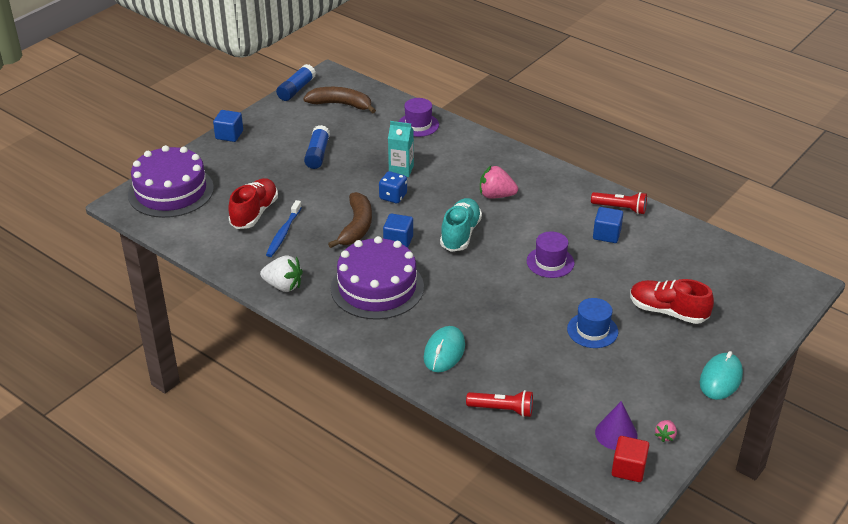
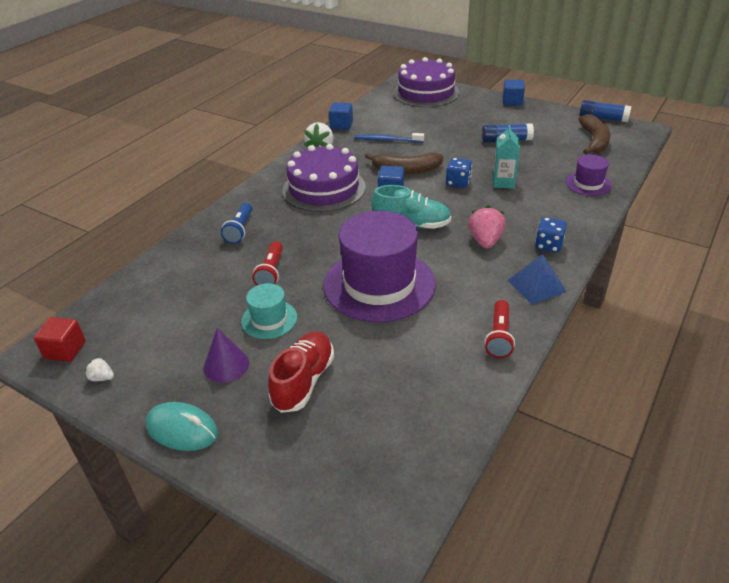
camera: 85 degrees right, 0 degrees up
(254, 213) = (410, 125): red shoe -> none
(444, 352) = (240, 229): turquoise mouse -> blue flashlight
(502, 409) = (162, 266): red flashlight -> red flashlight (271, 272)
(509, 164) = (548, 245): none -> blue dice
(550, 262) = (379, 284): purple hat -> purple hat, size x2.11
(562, 180) = (536, 286): none -> blue pyramid
(592, 330) = (269, 319): blue hat -> turquoise hat
(606, 234) = (441, 326): blue cube -> blue cube (341, 125)
(616, 434) = (114, 340): purple cone -> purple cone (226, 365)
(665, 436) = (102, 378): pink strawberry -> white strawberry

